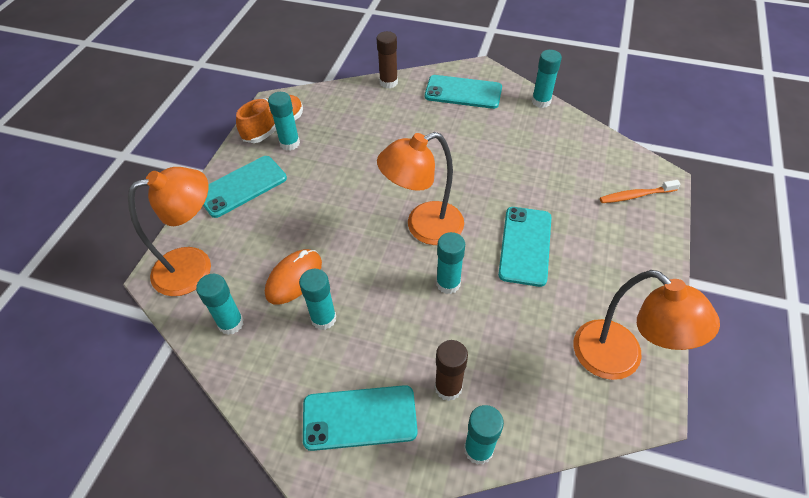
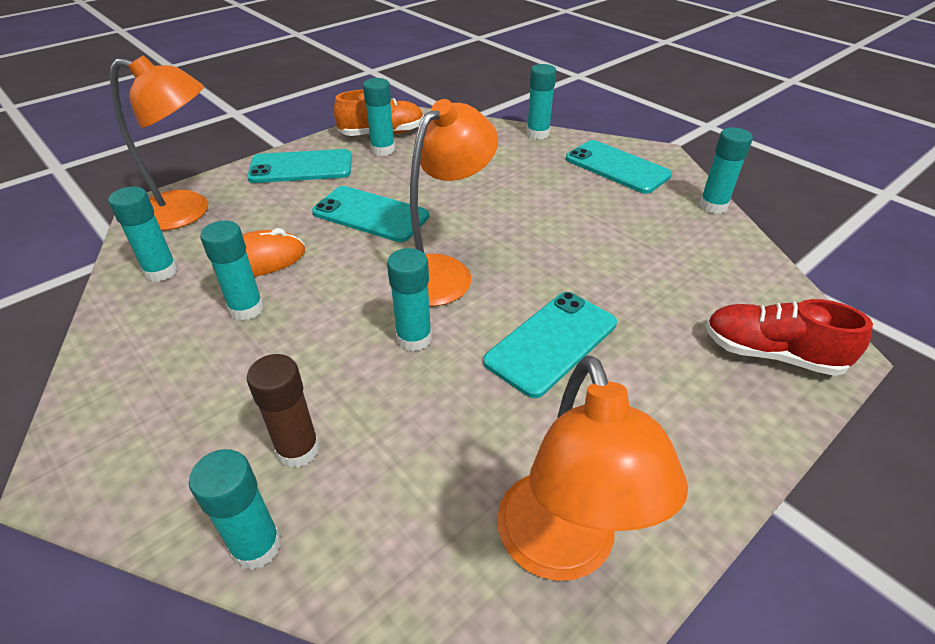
camera: 30 degrees right, 10 degrees down
(359, 417) = (171, 424): turquoise phone -> turquoise phone (370, 214)
(388, 82) = (538, 134): brown glue stick -> turquoise glue stick
(423, 227) = (443, 271): orange lamp -> orange lamp turned 120 degrees clockwise
(635, 195) = (771, 354): orange toothbrush -> red shoe

